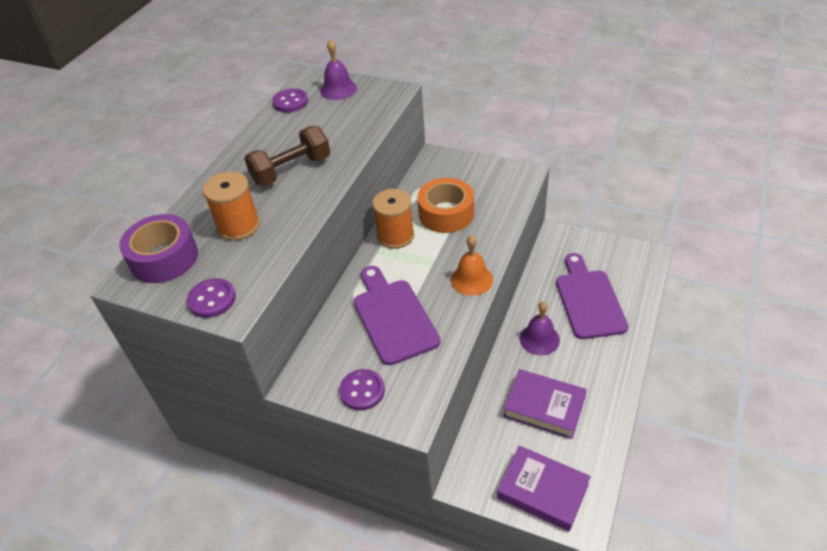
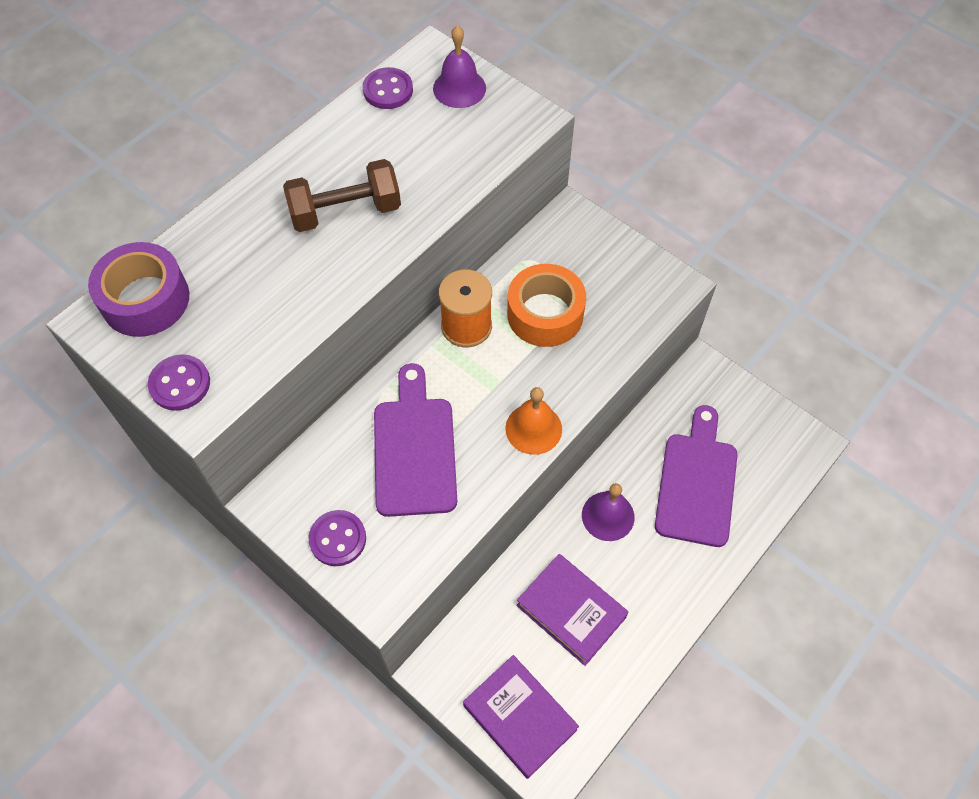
camera: 15 degrees right, 15 degrees up
(238, 226) = (249, 281): orange spool -> none

